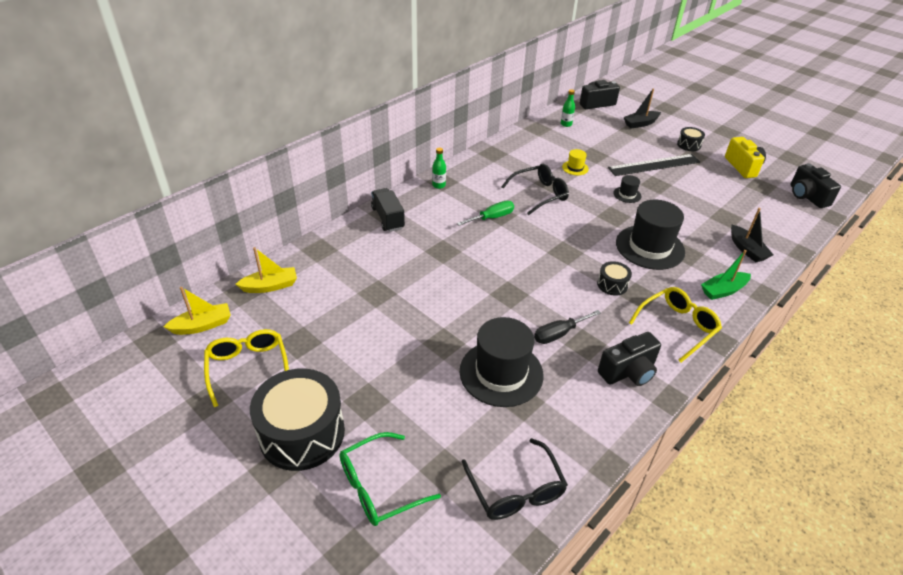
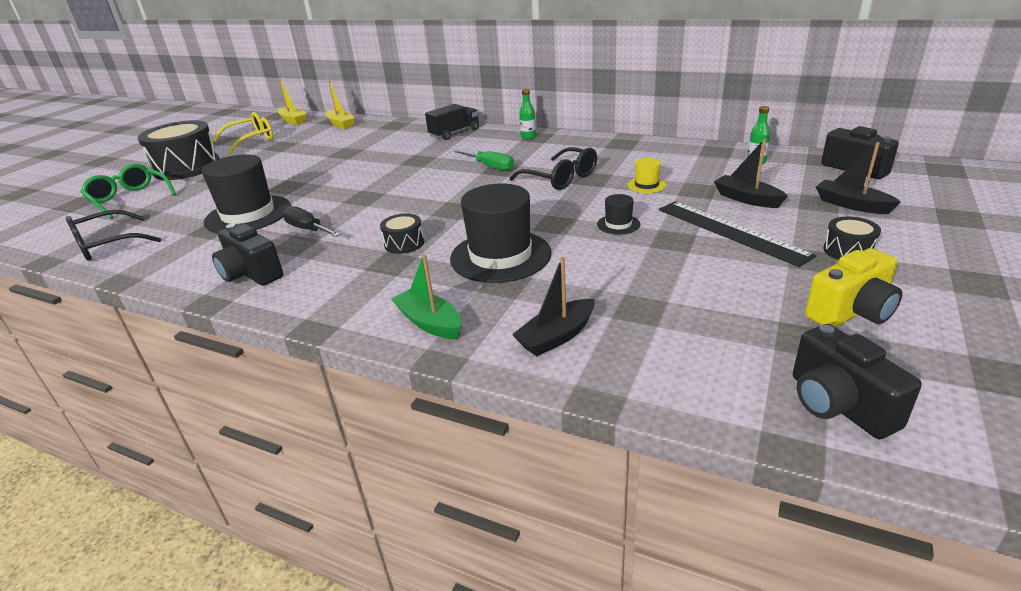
camera: 75 degrees right, 10 degrees down
(616, 146) = (747, 199): none -> black boat
(677, 326) = (337, 295): yellow glasses -> none
(807, 196) = (838, 405): black camera -> black camera turned 75 degrees counterclockwise

